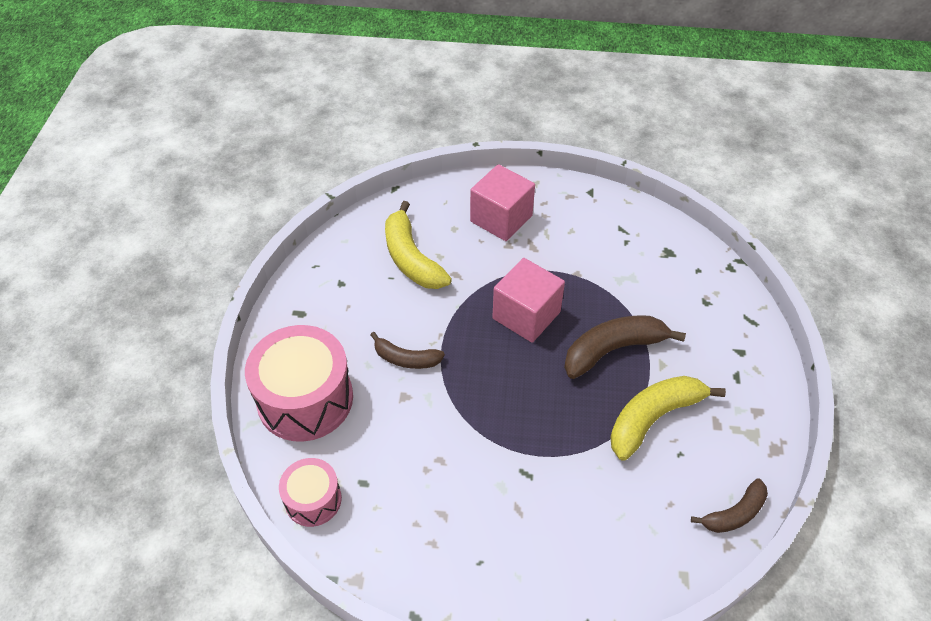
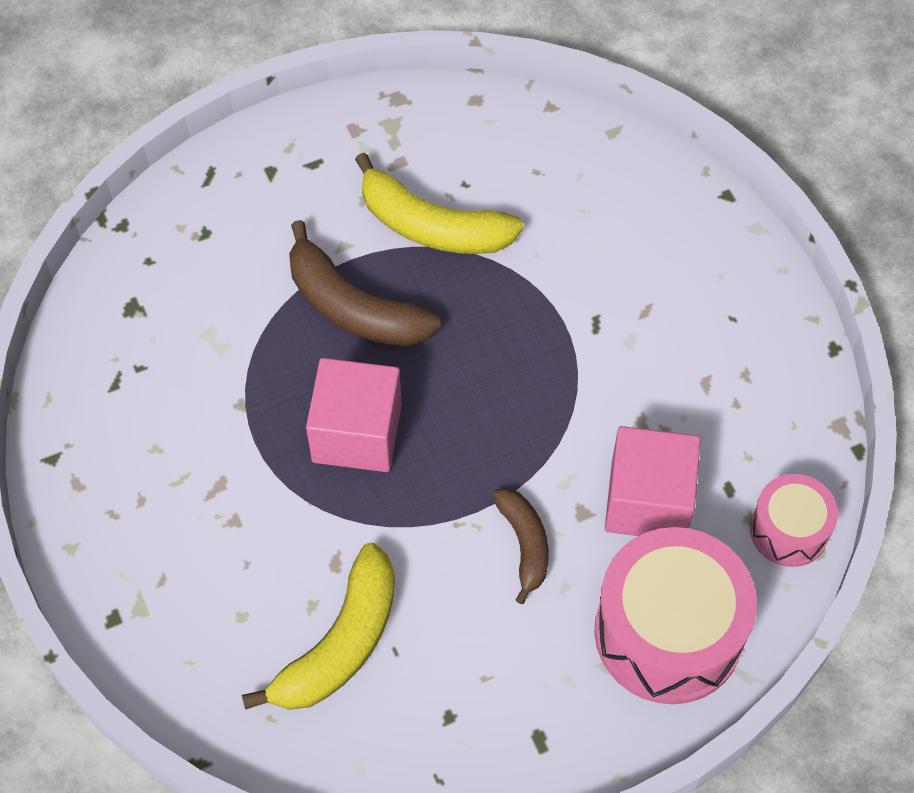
camera: 120 degrees left, 10 degrees up
(501, 218) = (182, 558): pink cube -> pink cube (648, 501)
(734, 514) = (508, 111): brown banana -> none

